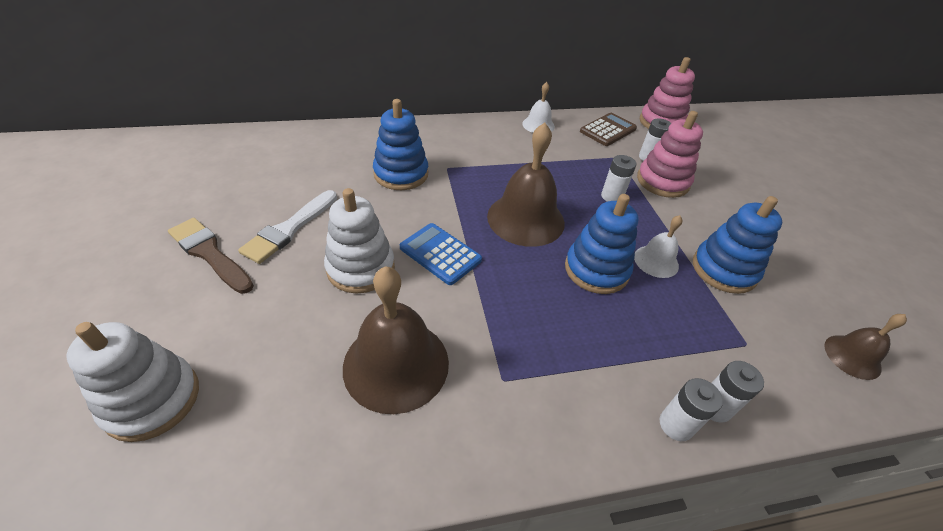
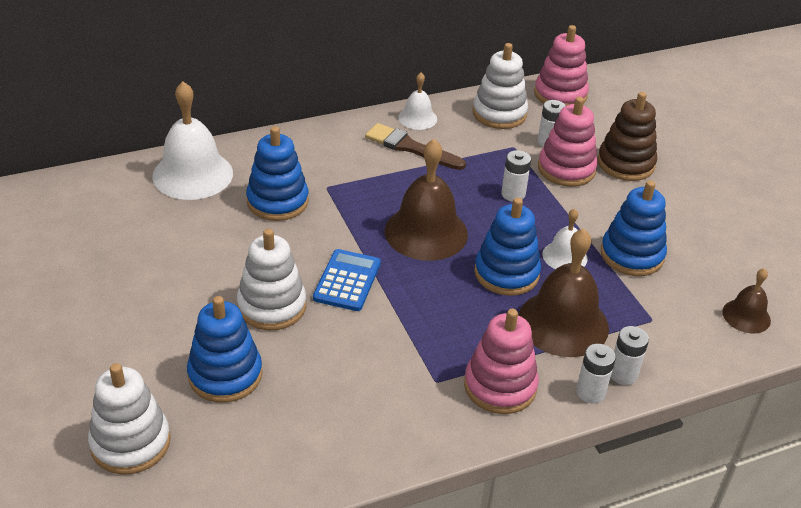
camera: 10 degrees left, 5 degrees down
(209, 253) = (111, 315): brown brush -> brown brush (410, 147)
(286, 334) = (225, 375): none -> blue stacking toy
(289, 229) = (182, 279): white brush -> none
(339, 143) = (192, 174): none -> white bell
(396, 364) = (336, 383): brown bell -> brown bell (563, 323)
(440, 254) = (347, 281): blue calculator -> blue calculator turned 75 degrees clockwise
(572, 398) = (500, 386): none -> pink stacking toy
(608, 130) = (499, 113): brown calculator -> white stacking toy
(717, 184) = (625, 163): none -> brown stacking toy

